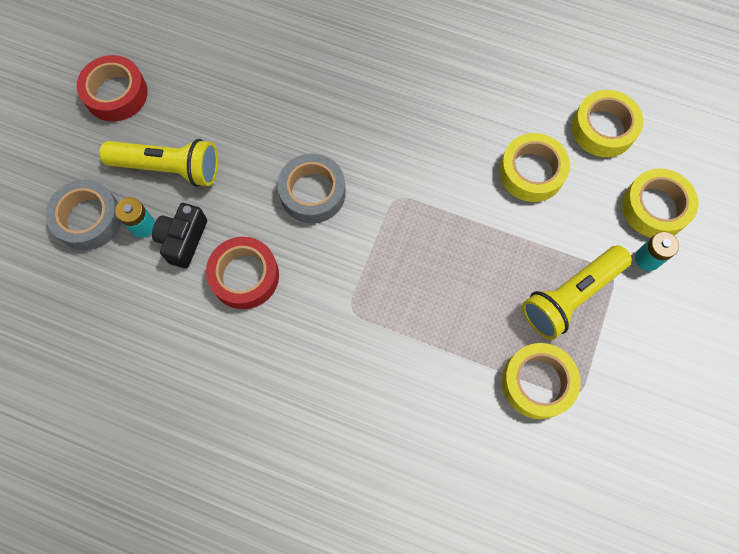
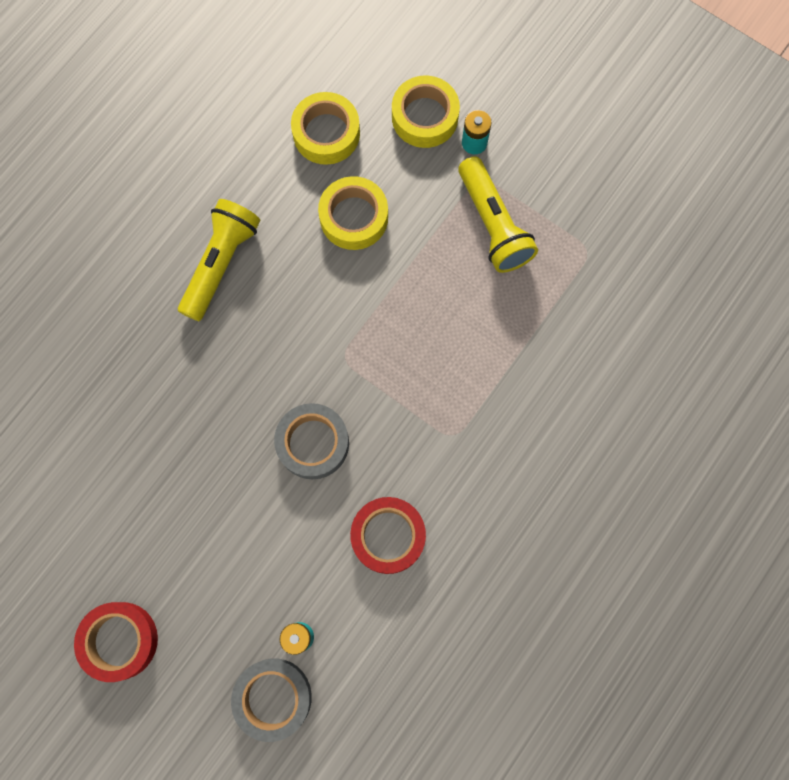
camera: 75 degrees left, 5 degrees up
(168, 168) = (236, 595): yellow flashlight -> yellow flashlight (221, 264)
(183, 240) = (328, 594): black camera -> none
(537, 382) = (568, 282): yellow tape -> none

